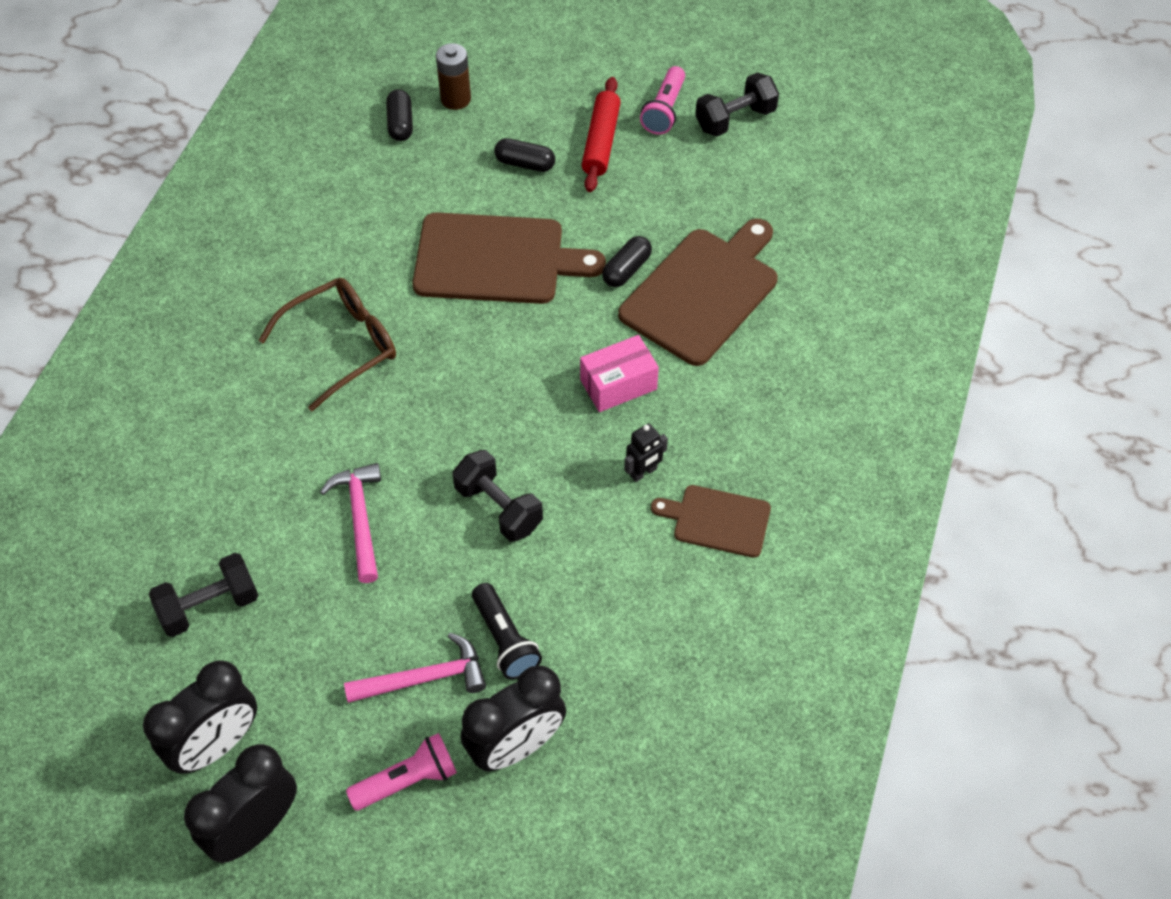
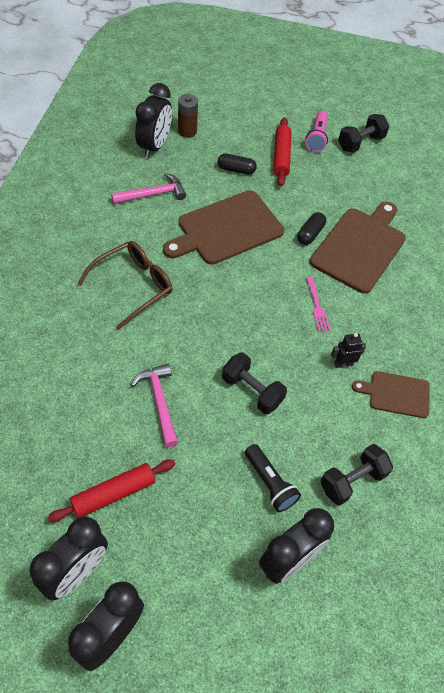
camera: 10 degrees left, 0 degrees up
(209, 606) = (61, 468): black dumbbell -> black dumbbell (352, 480)
(279, 644) = (113, 493): none -> red rolling pin
(400, 124) = (154, 146): black capsule -> black clock
(407, 780) = (216, 590): pink flashlight -> none
(424, 678) = (218, 513): pink hammer -> pink hammer (153, 194)
(496, 259) = (226, 229): brown cutting board -> brown cutting board turned 150 degrees clockwise
(618, 384) = (317, 307): pink box -> pink fork
(643, 472) = (343, 364): black robot -> black robot turned 150 degrees counterclockwise

